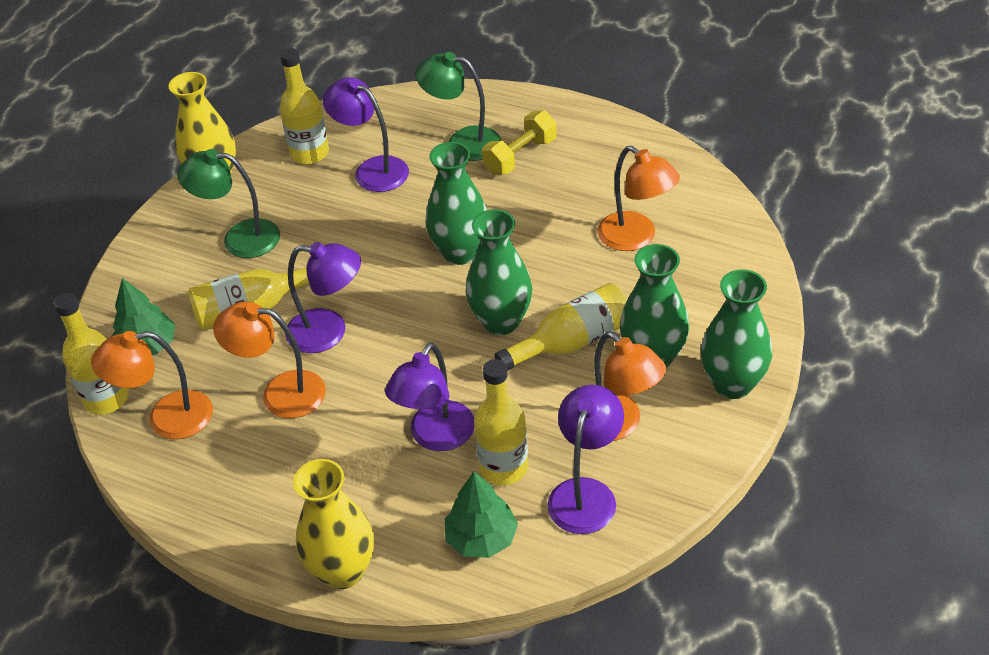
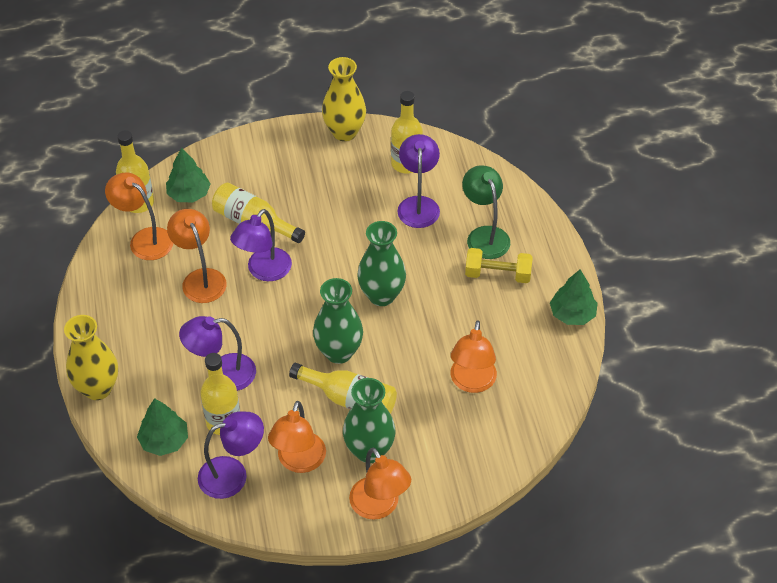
camera: 50 degrees right, 5 degrees up
(239, 238) = (305, 178): green lamp -> none
(329, 332) = (264, 271): purple lamp -> purple lamp turned 60 degrees clockwise
(618, 130) = (572, 314): none -> green tree
(732, 384) = (379, 507): green vase -> orange lamp

